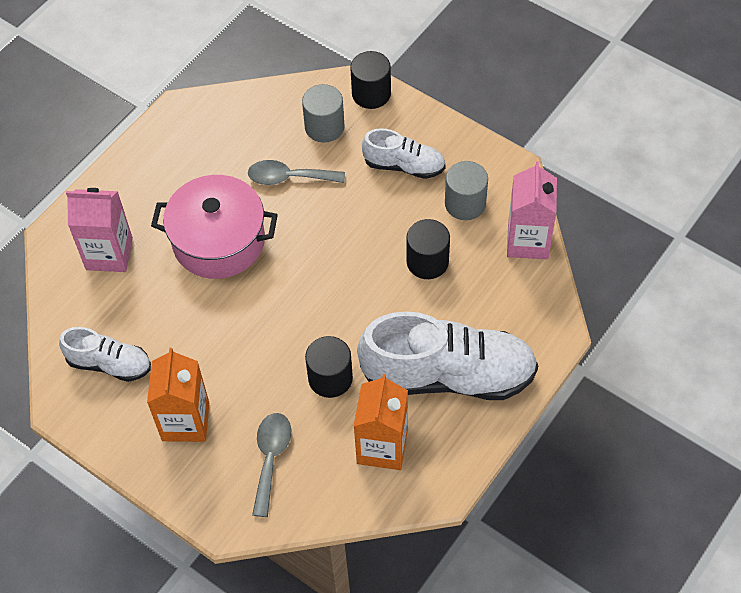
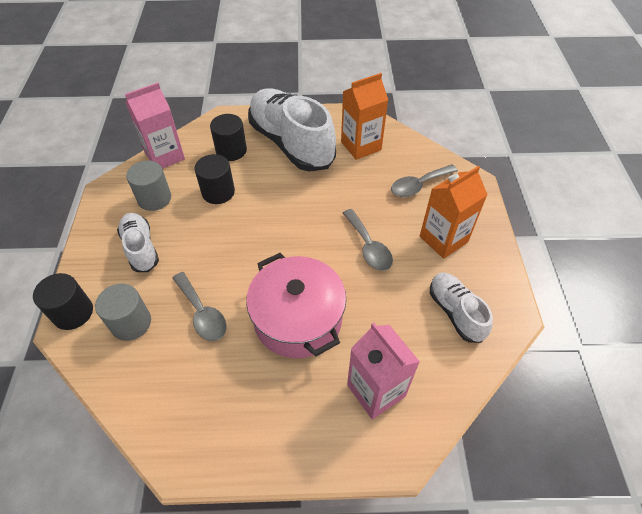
camera: 130 degrees left, 5 degrees down
(239, 347) = (368, 247): none -> grey spoon
(330, 378) = (343, 190): black cylinder -> black cylinder (231, 150)

